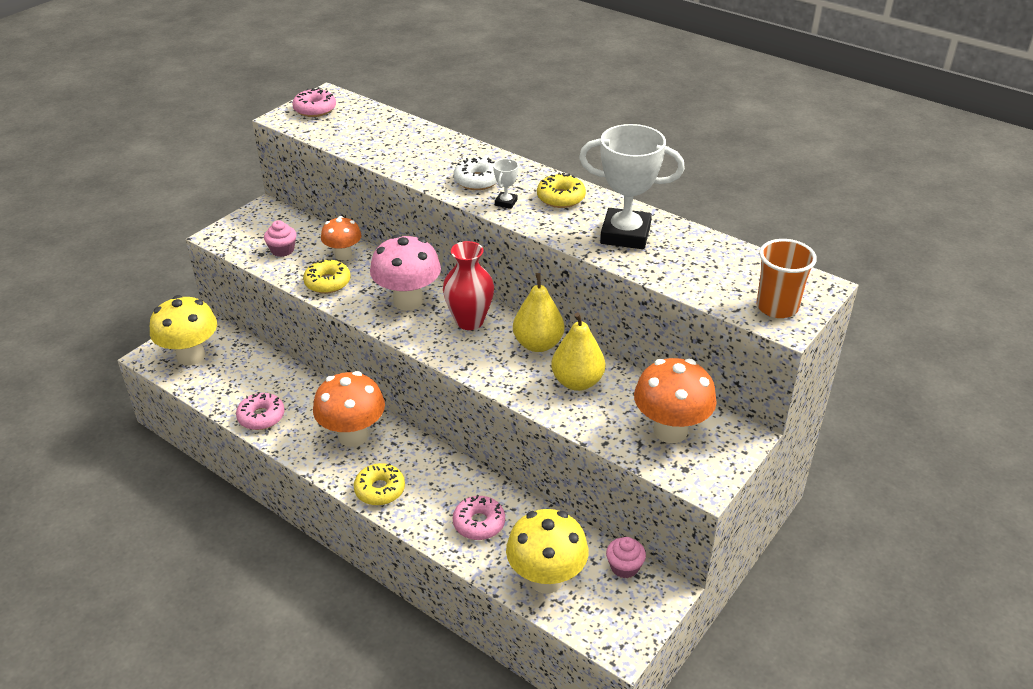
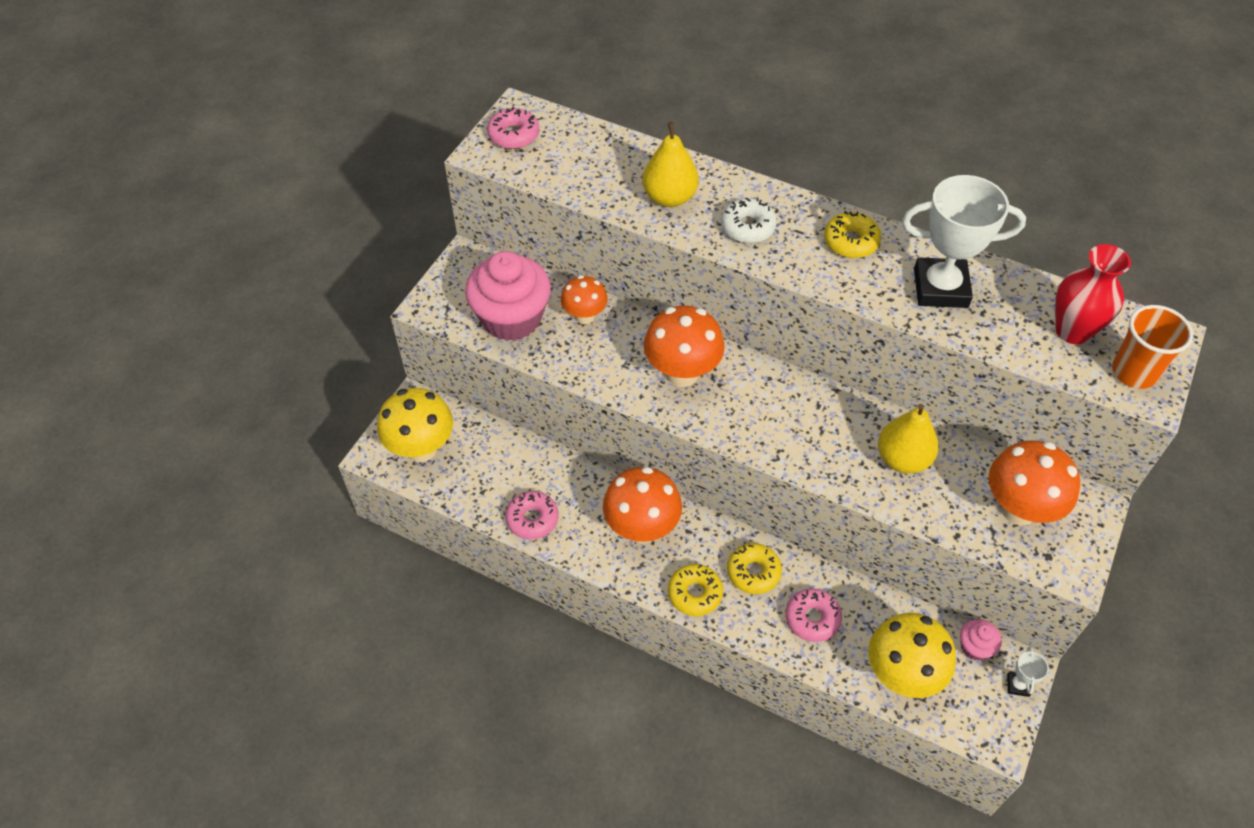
camera: 10 degrees left, 15 degrees up
(282, 250) = (511, 318): pink cupcake -> pink cupcake, size x2.22
(327, 282) = (582, 359): yellow donut -> yellow donut (753, 572)
(408, 301) = (682, 373): pink mushroom -> orange mushroom
(469, 321) = (759, 392): red vase -> red vase (1072, 331)
(506, 202) = (792, 257): white trophy -> white trophy (1018, 685)
(538, 344) = (844, 413): yellow pear -> yellow pear (669, 197)

